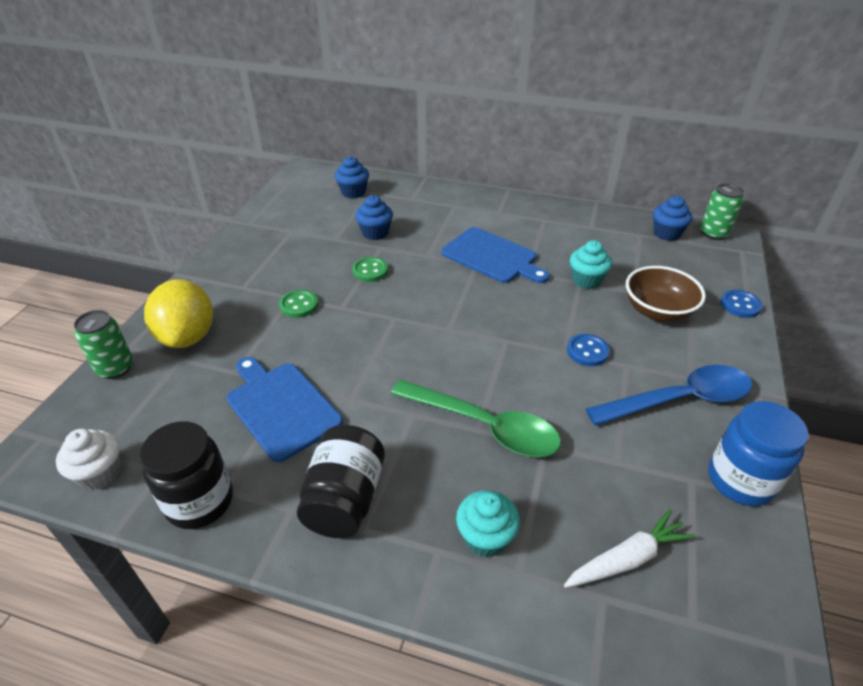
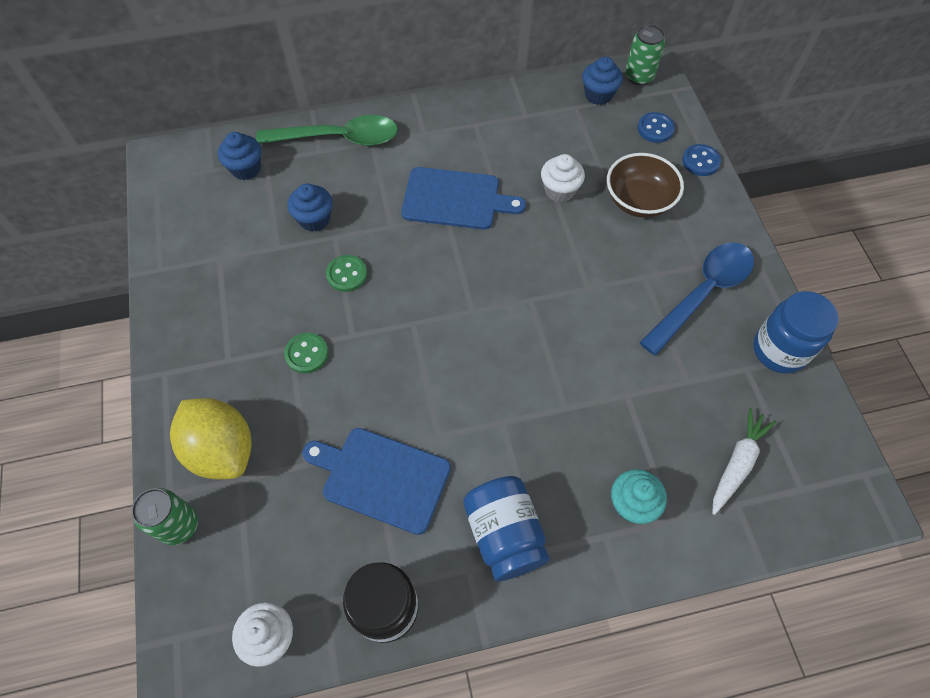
camera: 30 degrees left, 20 degrees up
(345, 499) = (504, 534): black jar -> blue jar
(484, 426) = (568, 402): green spoon -> green spoon (338, 138)
(586, 280) = (559, 190): turquoise cupcake -> white cupcake
(587, 351) = (606, 277): blue button -> blue button (655, 129)

